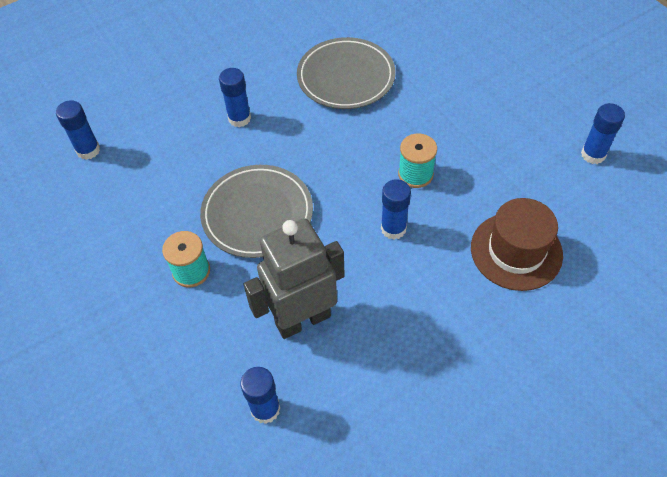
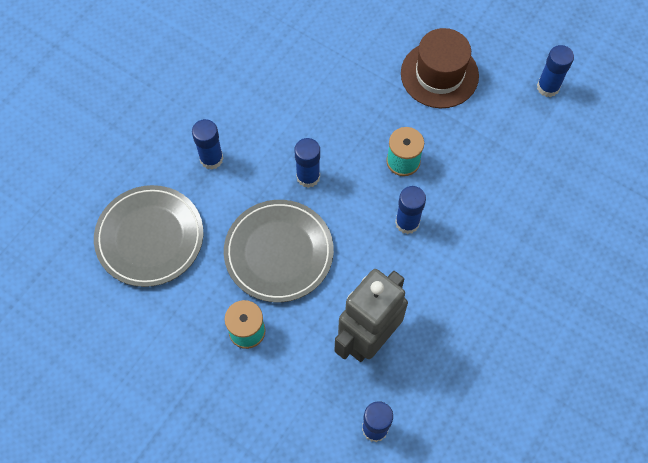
camera: 25 degrees left, 10 degrees up
(88, 150) = (78, 245): blue glue stick -> blue glue stick (308, 177)
(346, 77) = (292, 78): grey plate -> grey plate (150, 238)
(516, 251) = (519, 206): brown hat -> brown hat (439, 74)

